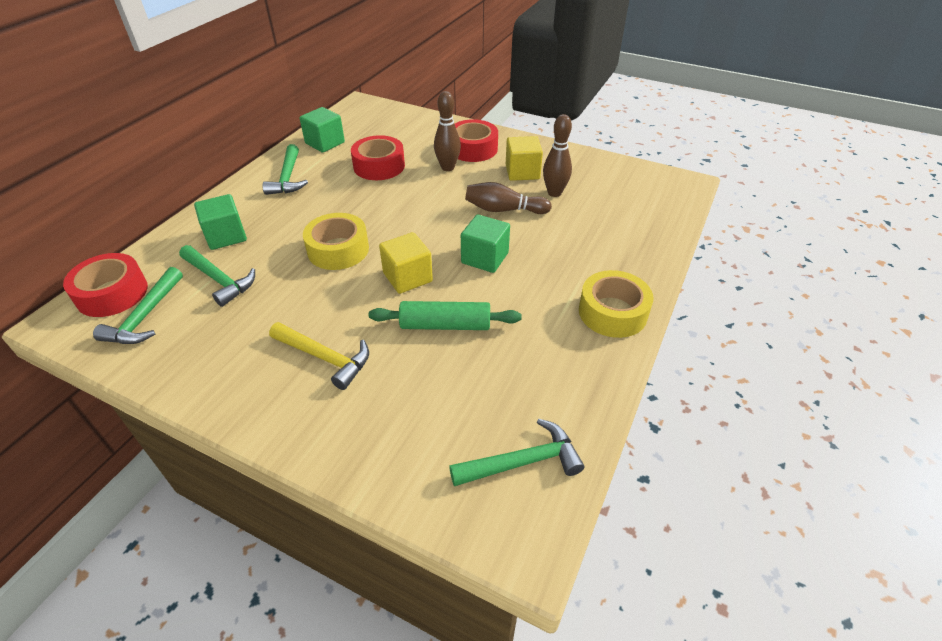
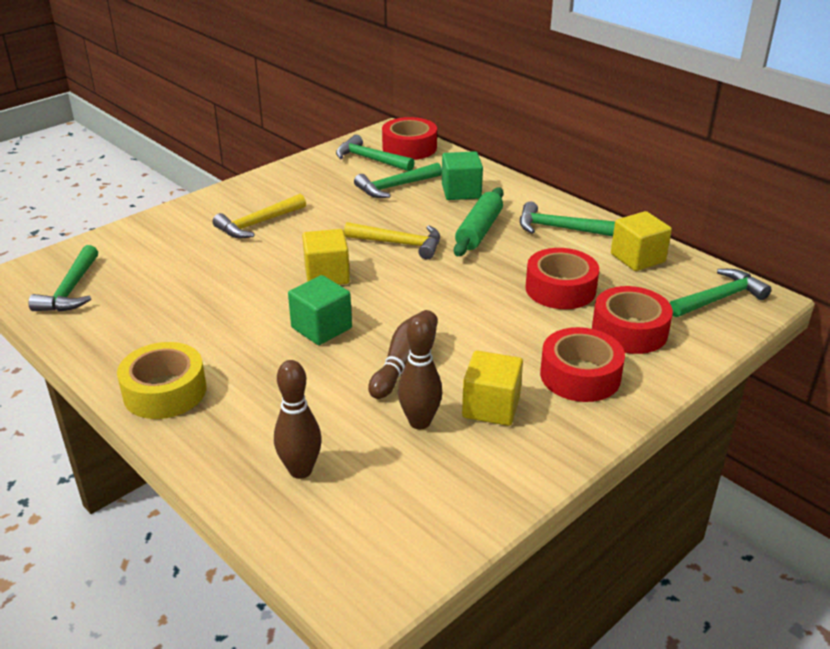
camera: 110 degrees right, 10 degrees down
(325, 143) = (637, 258): green cube -> yellow cube
(338, 250) = (400, 244): yellow tape -> yellow hammer
(365, 114) = (719, 298): none -> green hammer
(417, 138) = (629, 331): none -> red tape
(445, 325) = (243, 284): green rolling pin -> green rolling pin (479, 231)
(447, 167) = (534, 341): brown bowling pin -> brown bowling pin (300, 470)

